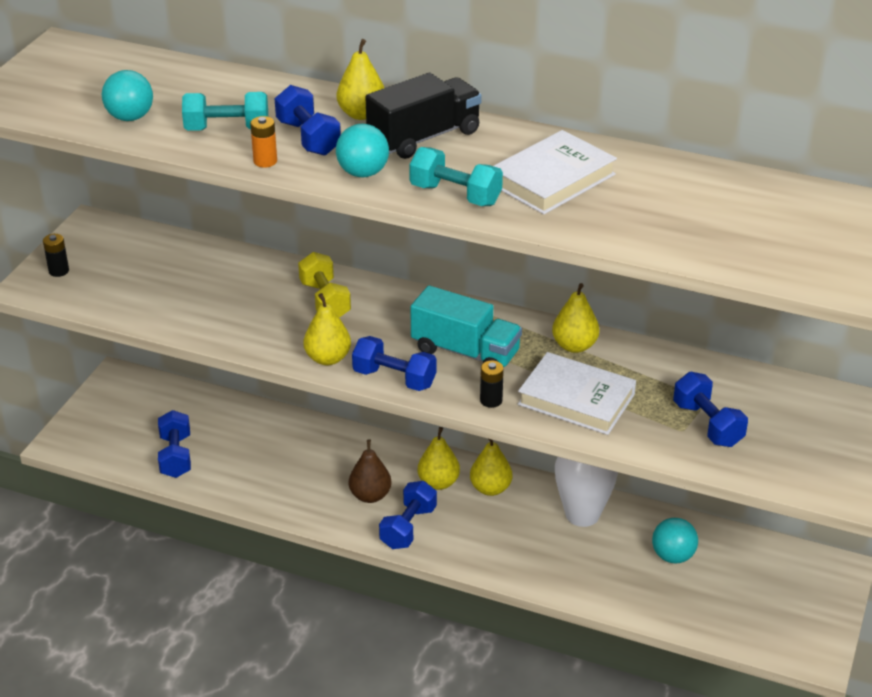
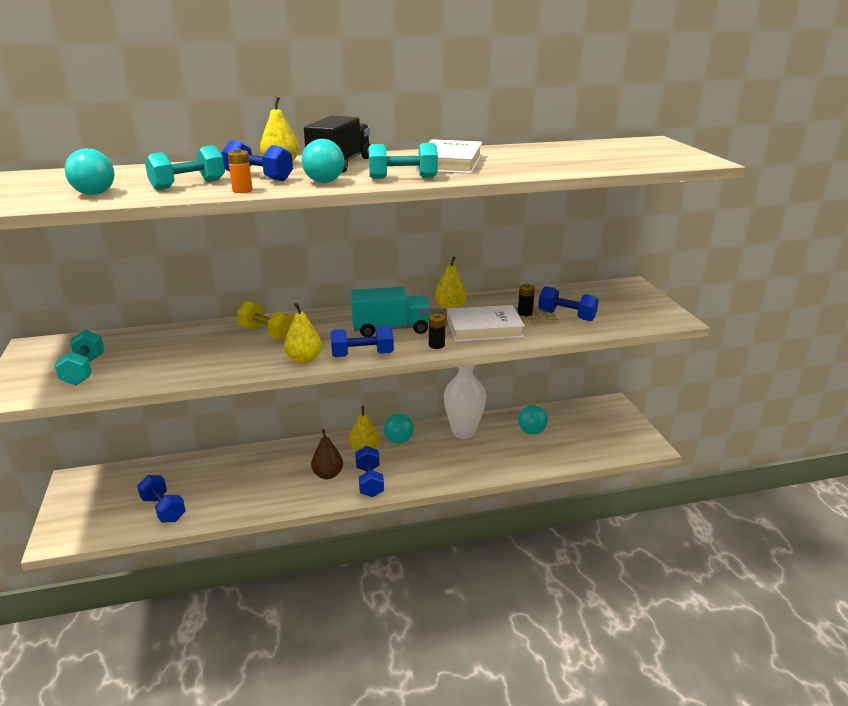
camera: 35 degrees left, 10 degrees down
(59, 271) = (27, 379): black battery -> black battery (525, 313)
(113, 281) = (84, 370): none -> turquoise dumbbell
(490, 488) = (398, 440): yellow pear -> turquoise ball

